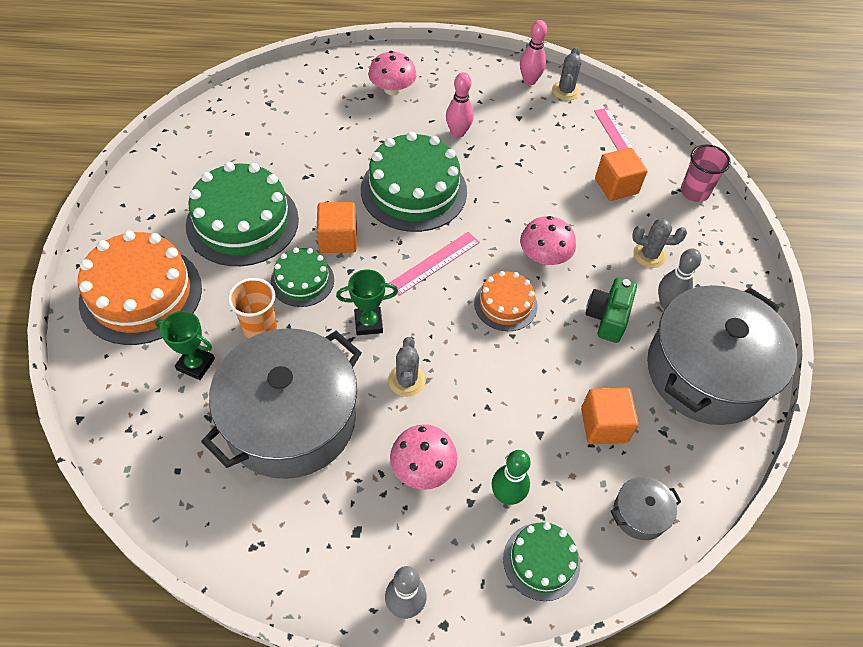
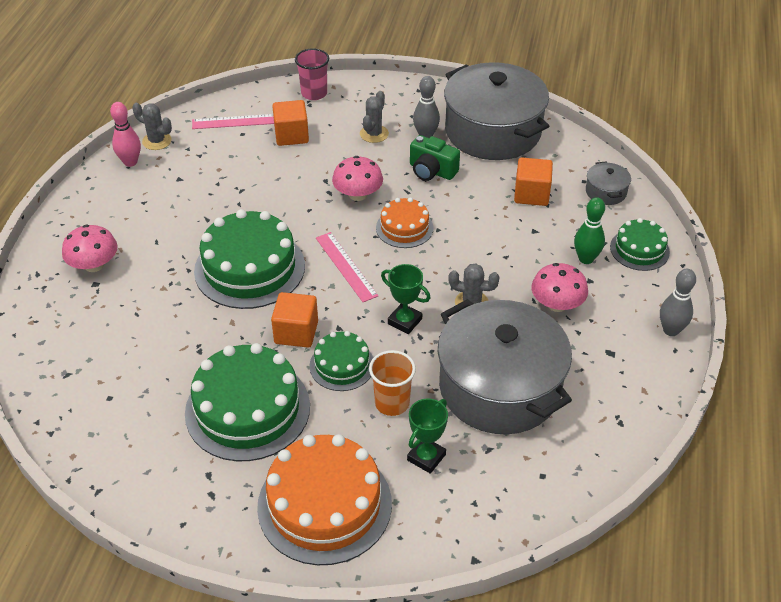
camera: 75 degrees left, 10 degrees down
(368, 323) = (405, 321): green trophy -> green trophy turned 60 degrees counterclockwise
(458, 133) = (183, 225): pink bowling pin -> none

